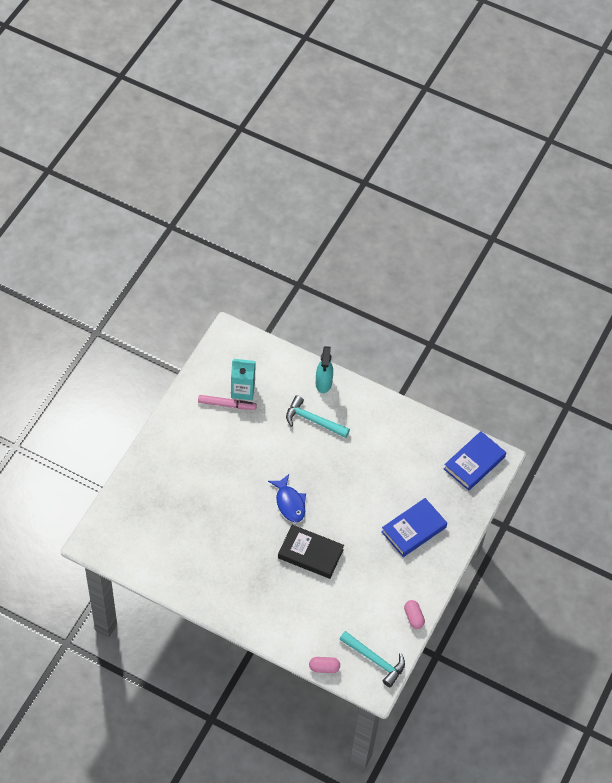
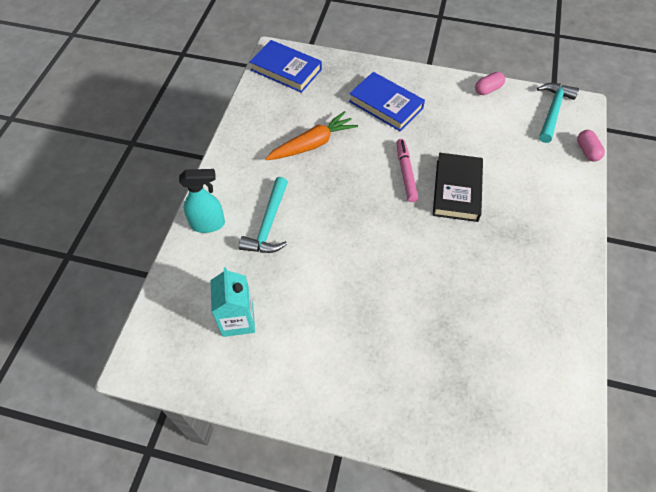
camera: 100 degrees left, 0 degrees up
(226, 404) = (268, 335): pink marker -> pink marker (405, 173)
(289, 503) = (397, 225): blue fish -> none
(383, 465) = (312, 144): none -> orange carrot

